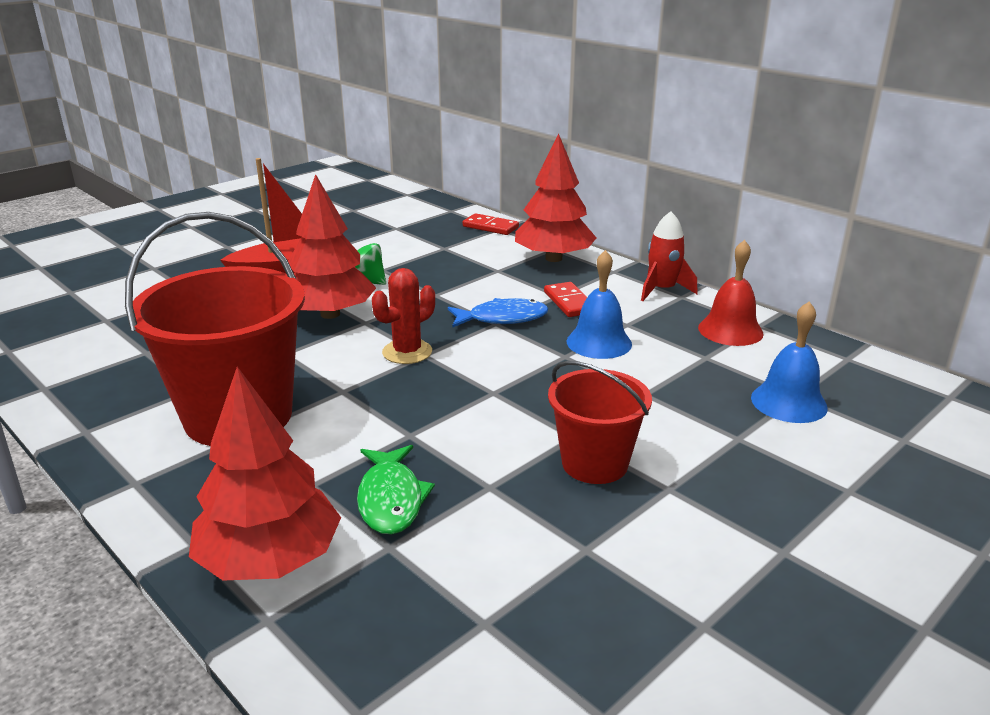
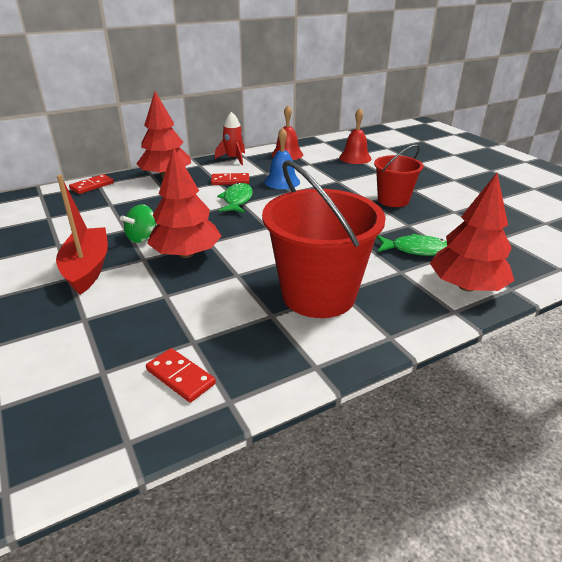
camera: 75 degrees left, 5 degrees up
(88, 356) = (180, 377): none -> red domino
(407, 352) = (262, 232): red cactus -> none
(502, 318) = (237, 200): blue fish -> green fish
(788, 402) = (355, 158): blue bell -> red bell

